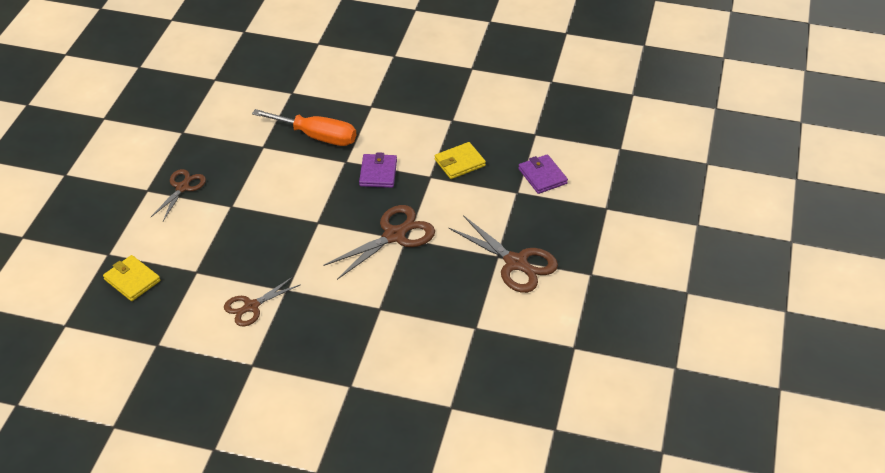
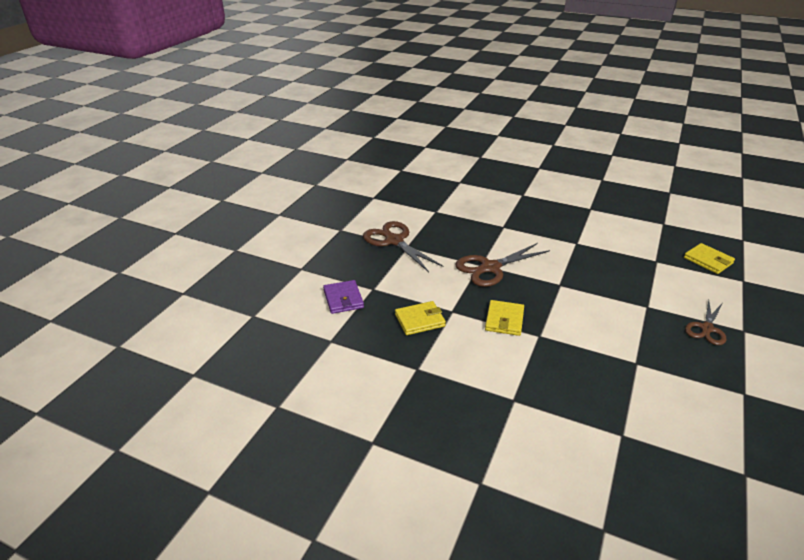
camera: 170 degrees left, 10 degrees down
(251, 306) = (601, 236): brown scissors -> none
(317, 137) = (575, 367): orange screwdriver -> none
(378, 173) = (504, 320): purple wallet -> yellow wallet

